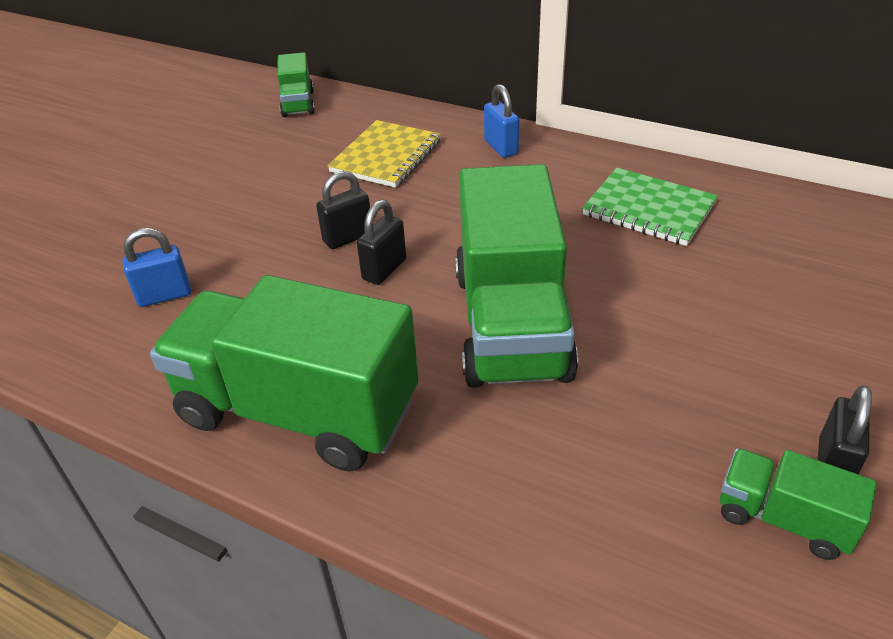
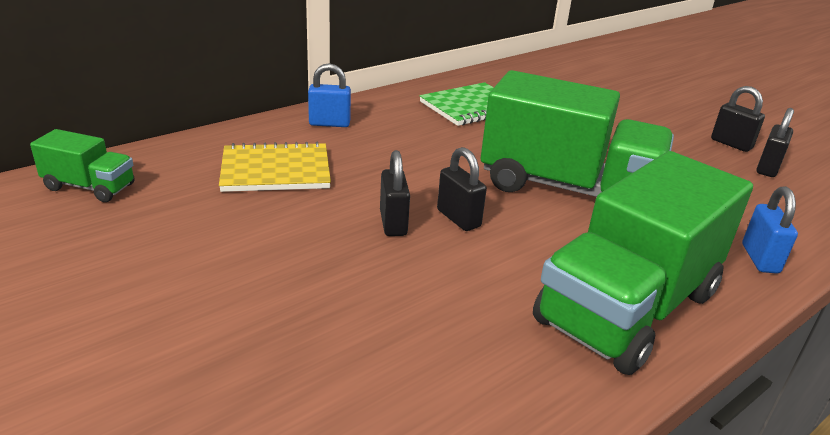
camera: 70 degrees left, 10 degrees down
(165, 296) = (395, 359): blue padlock -> blue padlock (760, 259)
(386, 156) = (276, 170): yellow notebook -> yellow notebook turned 60 degrees counterclockwise
(782, 519) = (767, 168): green truck -> black padlock

